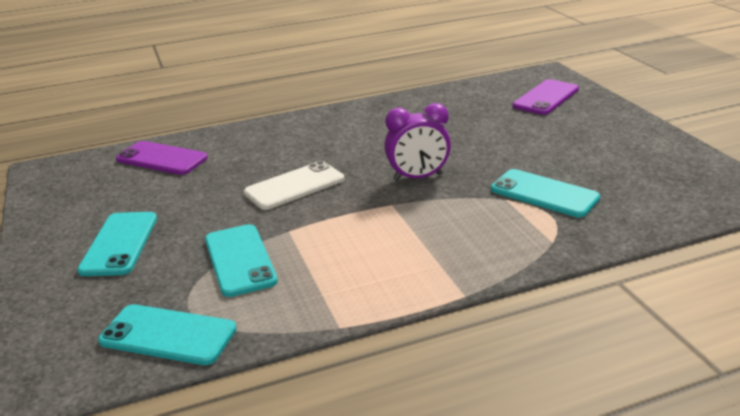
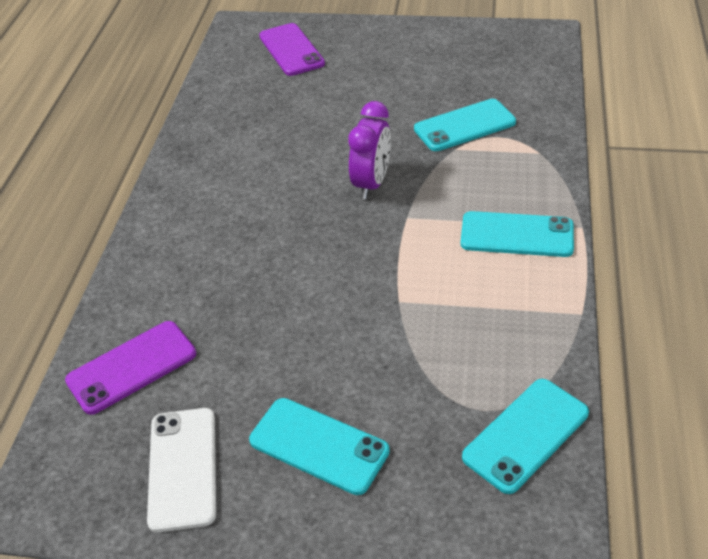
camera: 60 degrees left, 15 degrees up
(240, 260) = (428, 351): turquoise phone -> turquoise phone (517, 235)
(294, 186) = (311, 271): white phone -> white phone (183, 468)

